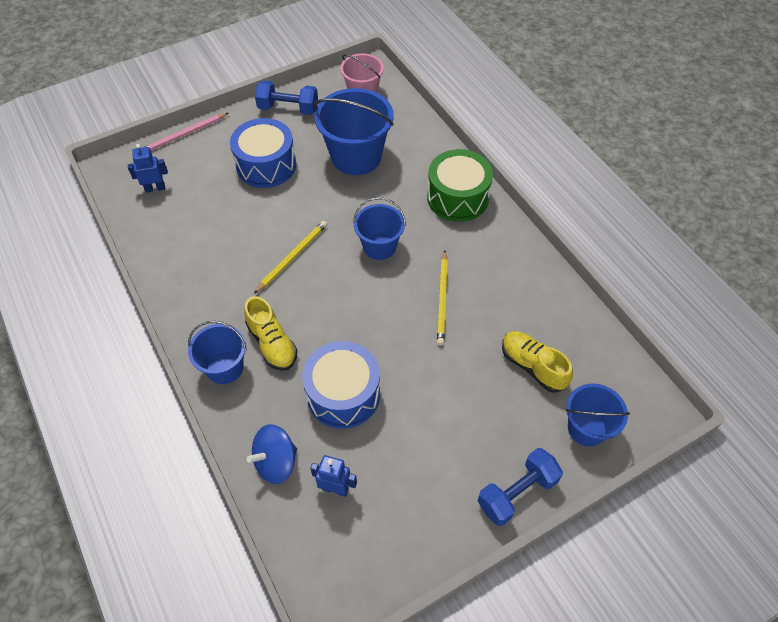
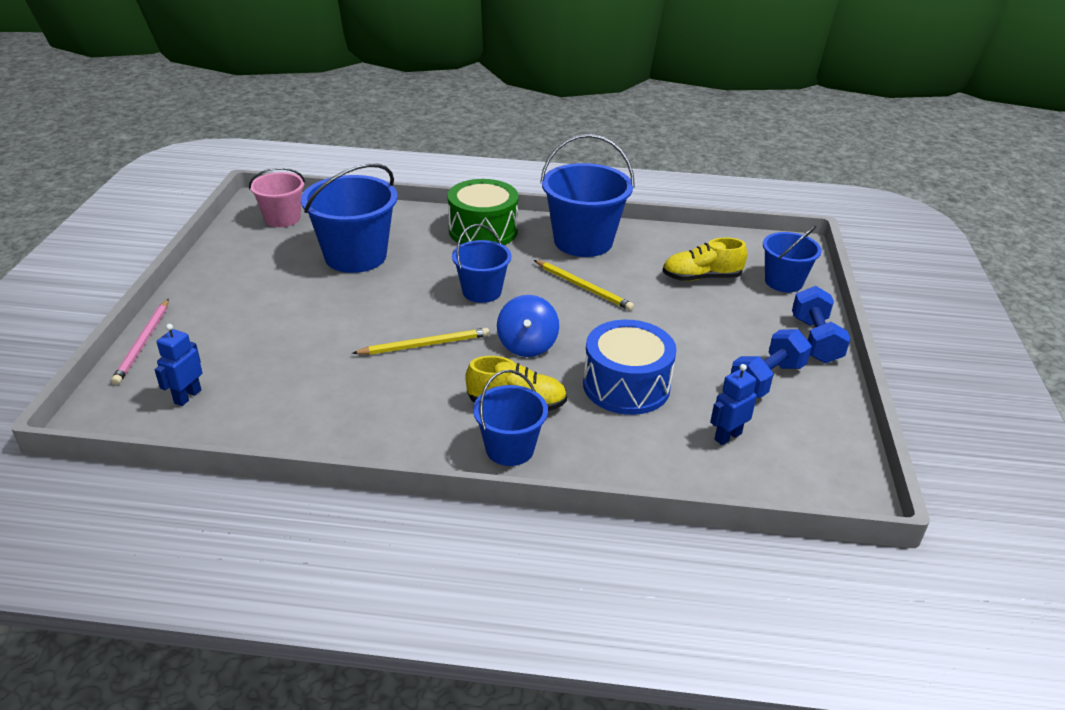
camera: 55 degrees left, 20 degrees down
(266, 165) = (280, 309): blue drum -> none
(276, 462) = (663, 462): blue spinning top -> blue spinning top (527, 345)
(288, 108) = (227, 264): blue dumbbell -> blue dumbbell (766, 379)
(292, 257) = (425, 345): yellow pencil -> yellow pencil turned 90 degrees clockwise
(505, 262) = (583, 241): none -> blue bucket

